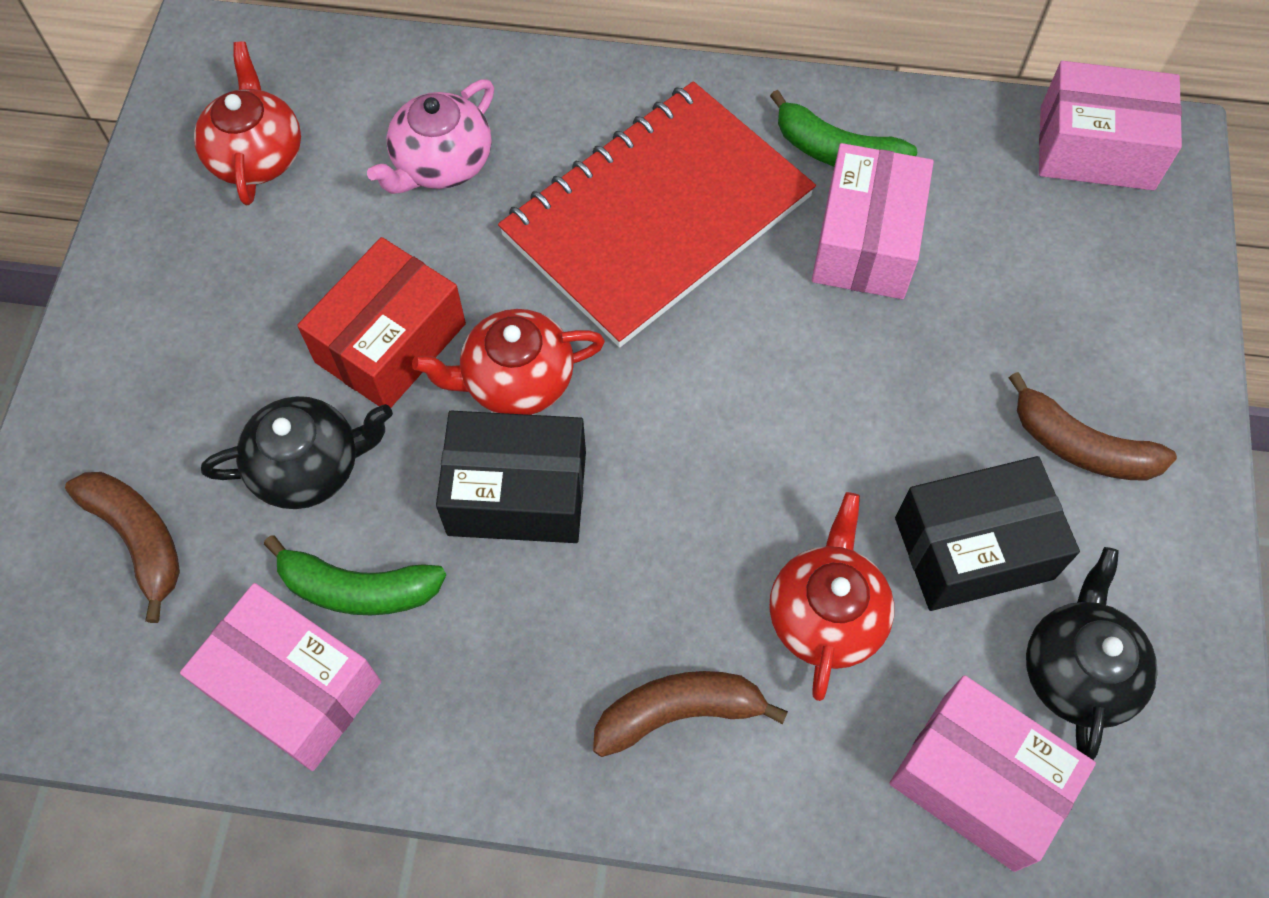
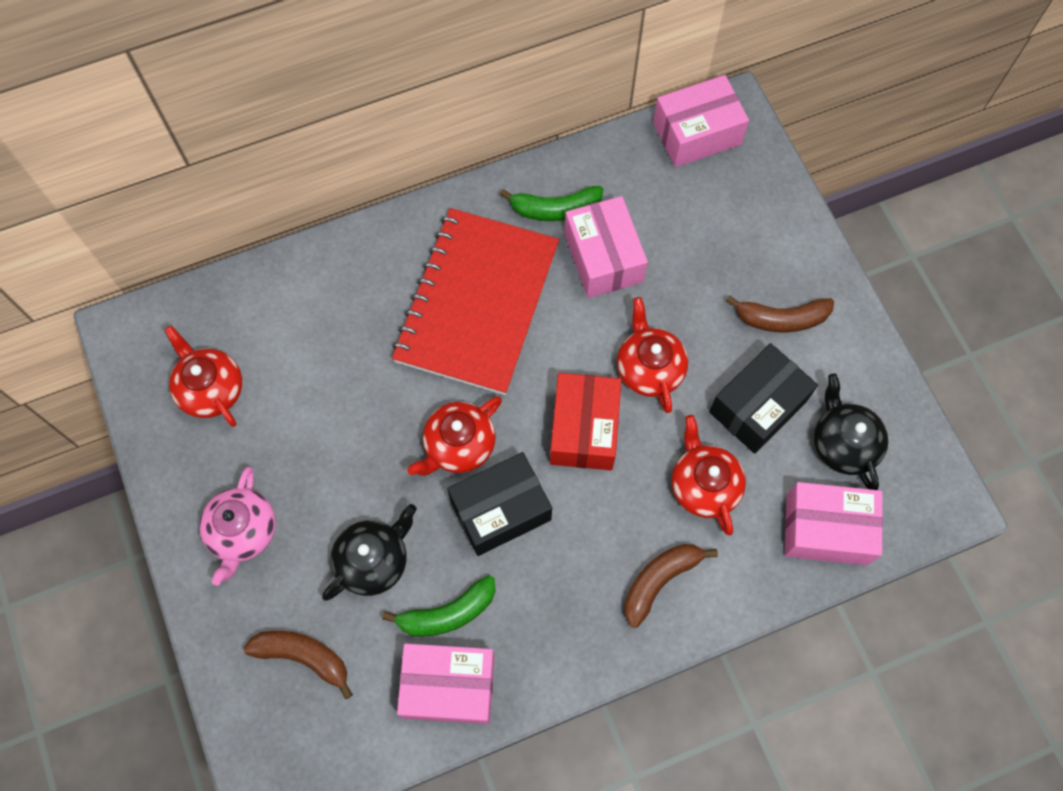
camera: 30 degrees left, 5 degrees up
(391, 343) = (372, 462): red box -> red box (584, 429)
(441, 163) = (328, 335): pink teapot -> pink teapot (243, 532)
(843, 415) = (649, 368): none -> red teapot

